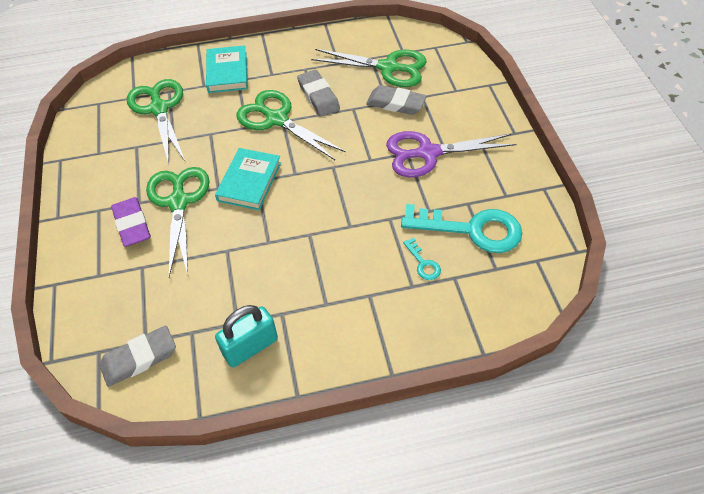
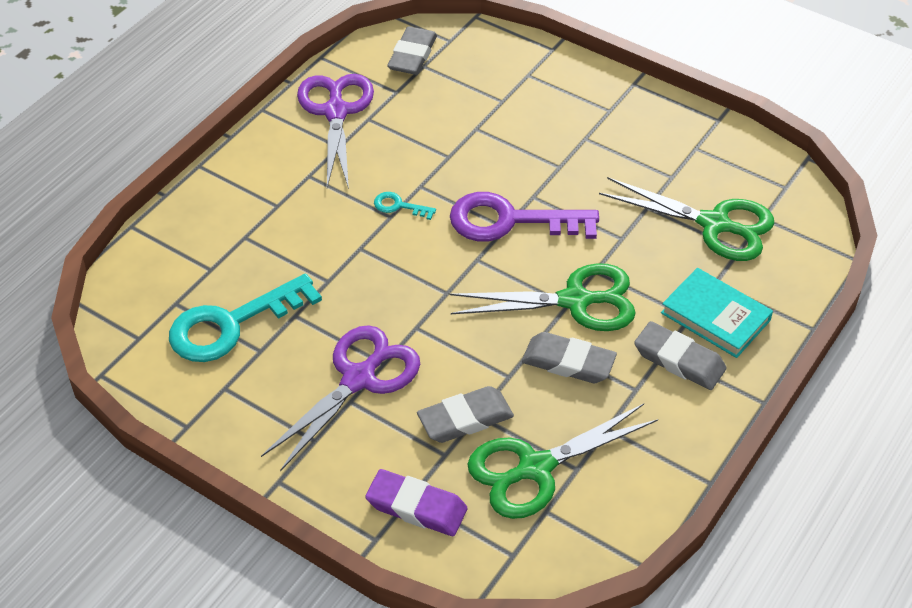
camera: 135 degrees right, 5 degrees down
(132, 225) = (560, 120): purple eraser -> purple eraser (416, 507)
(179, 202) = (549, 161): green scissors -> none
(249, 182) = (510, 221): turquoise book -> purple key
(250, 347) = (336, 112): turquoise padlock -> purple scissors
(270, 67) = (679, 360): none -> grey eraser
(423, 263) = (252, 261): turquoise key -> turquoise key (399, 206)

